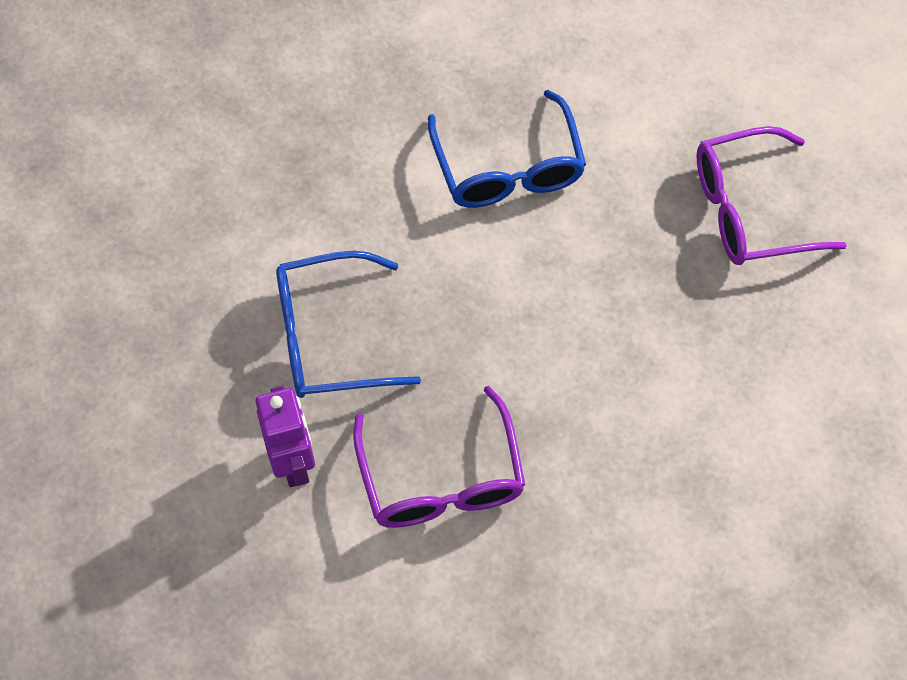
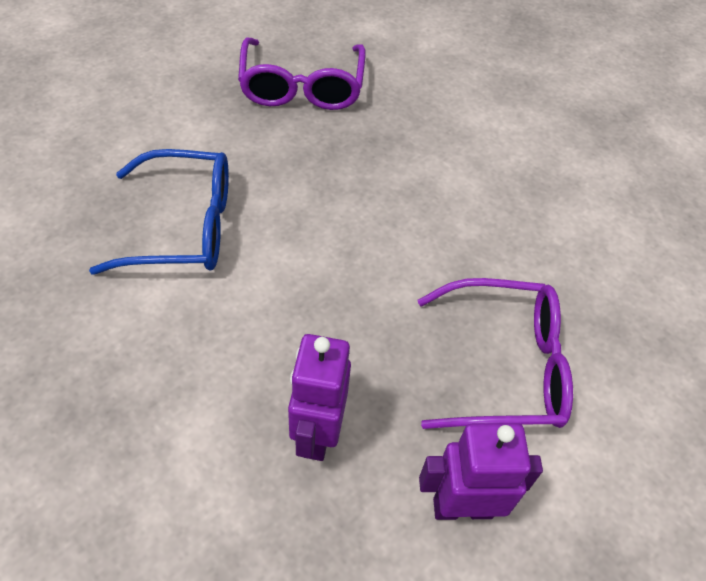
camera: 80 degrees left, 10 degrees down
(329, 337) = (317, 433): blue glasses -> purple robot

